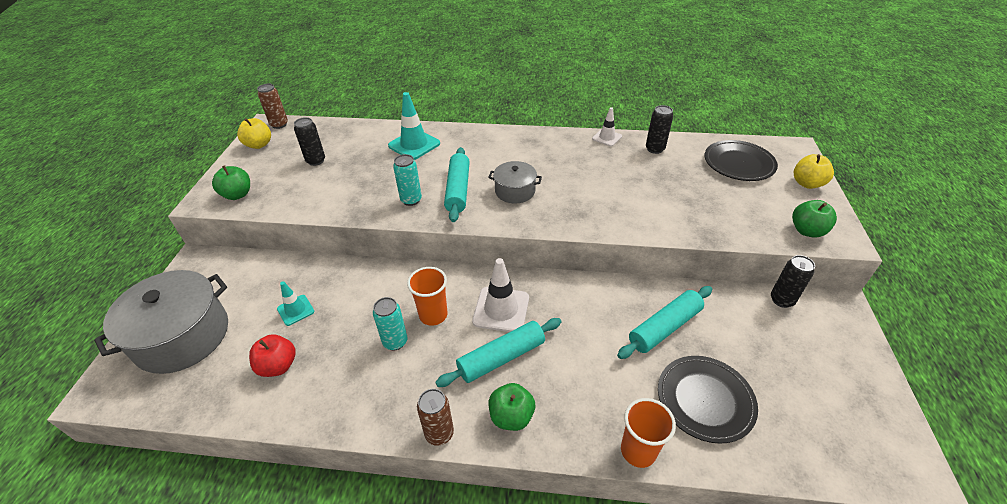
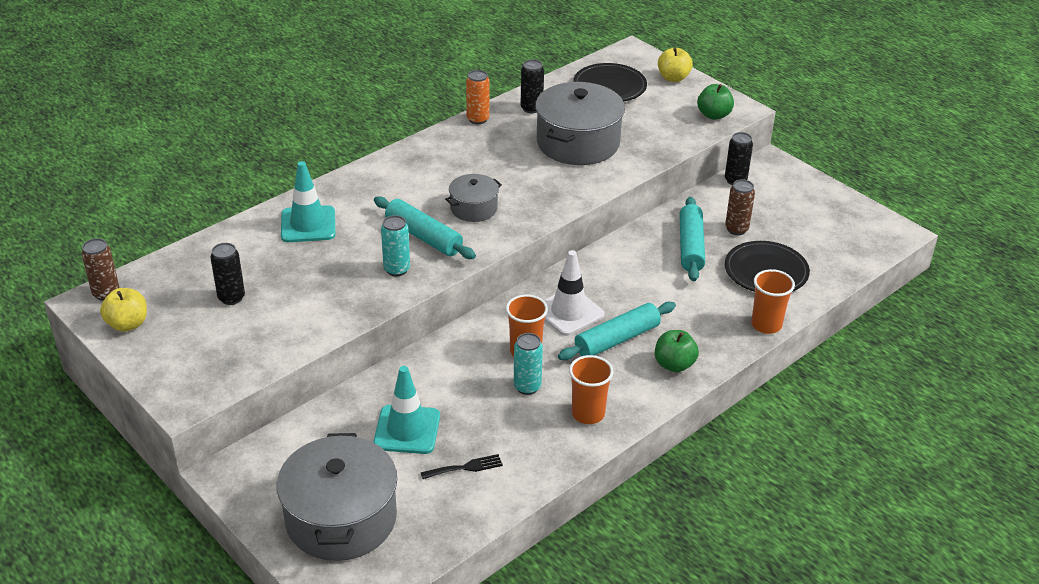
camera: 50 degrees left, 5 degrees down
(237, 195) = (210, 374): green apple -> none
(278, 366) = (465, 467): red apple -> black fork
(295, 310) = (407, 430): turquoise traffic cone -> turquoise traffic cone, size x1.69
(397, 399) = (588, 414): none -> orange cup
(439, 433) = (646, 408): brown can -> brown can (736, 229)
(501, 358) = (617, 339): turquoise rolling pin -> turquoise rolling pin turned 45 degrees clockwise
(607, 137) = (478, 119): white traffic cone -> orange can
(654, 189) = (578, 143): none -> grey pot

